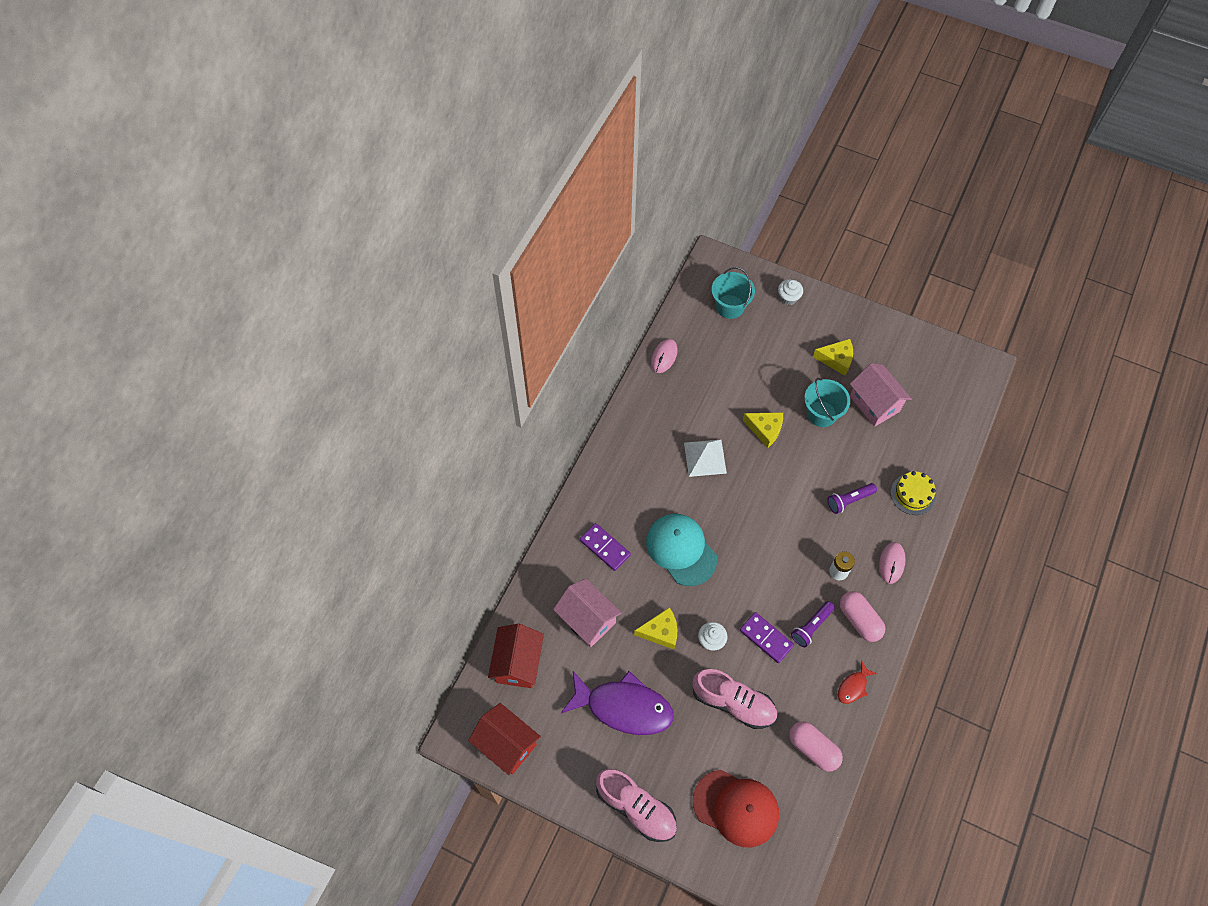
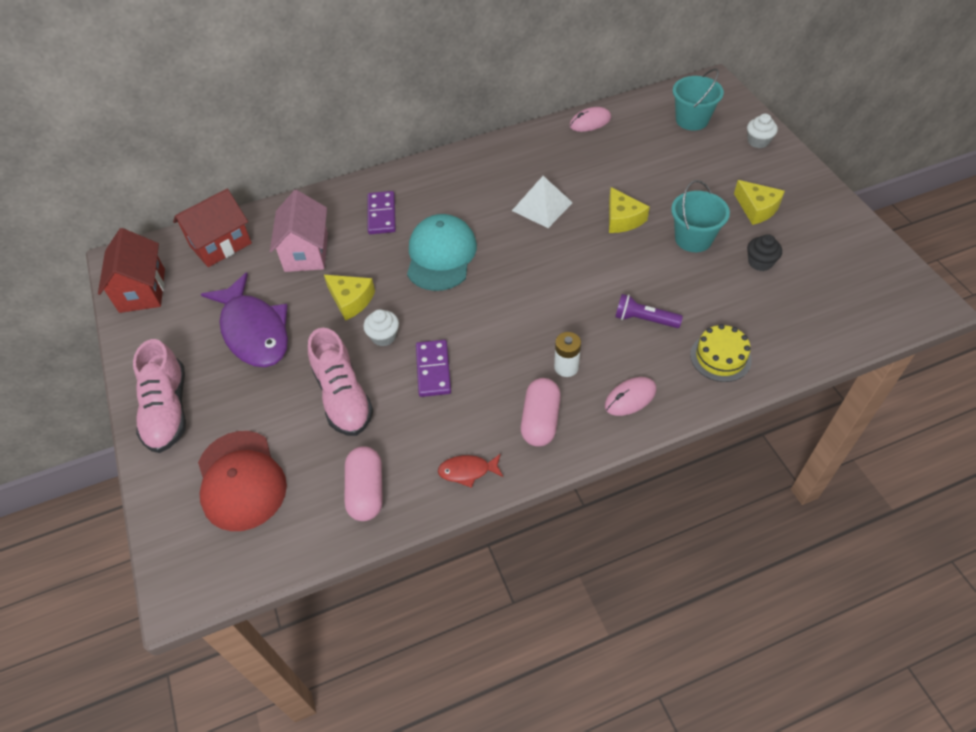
camera: 45 degrees right, 10 degrees down
(811, 626) = (486, 392): purple flashlight -> none
(874, 404) = (760, 262): pink house -> black cupcake

